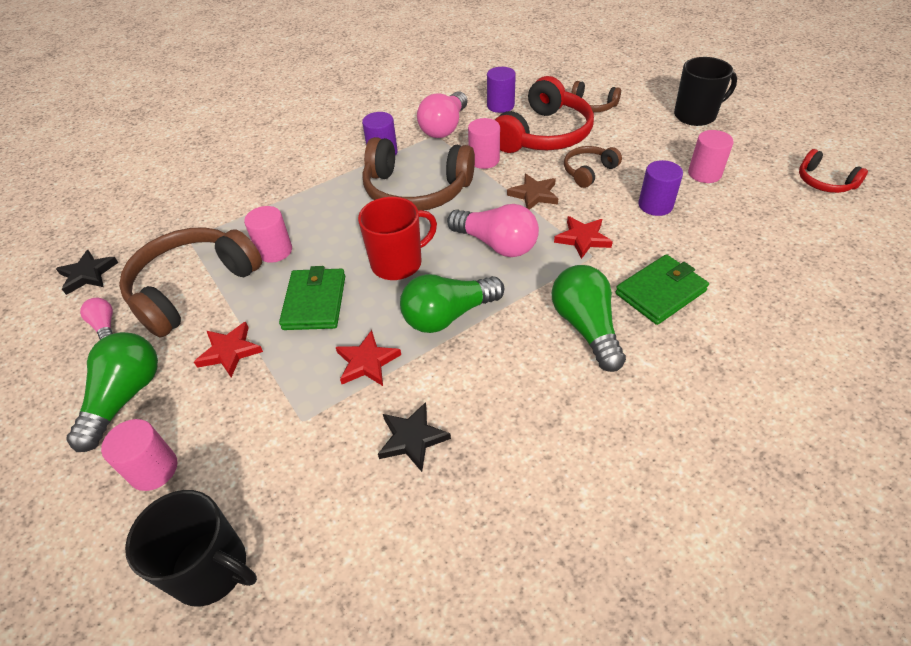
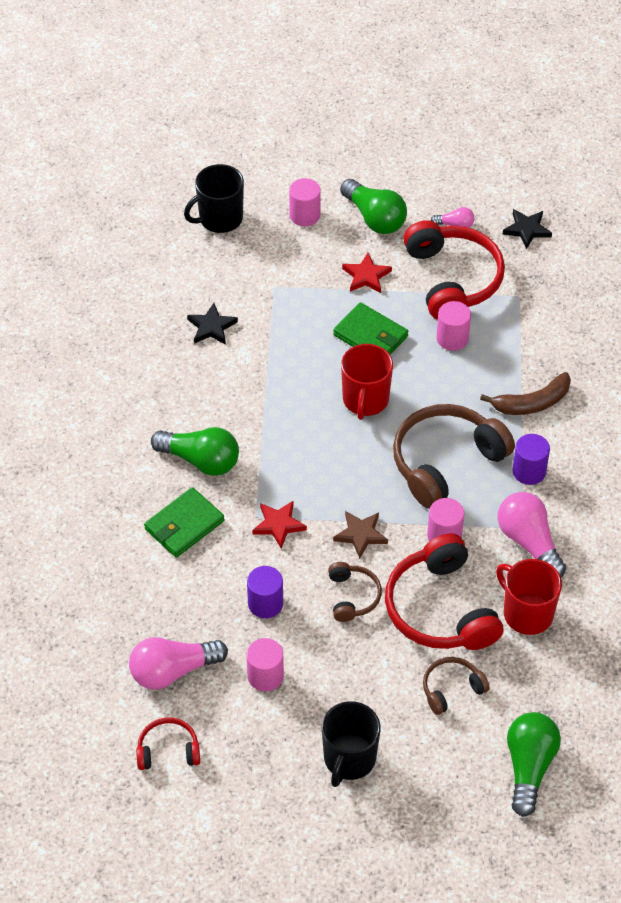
camera: 125 degrees right, 5 degrees up
(193, 288) = (452, 279): brown headphones -> red headphones
(312, 179) = (532, 403): none -> brown banana
(367, 362) = (288, 336): red star -> none
(448, 315) = (285, 397): green light bulb -> green light bulb (529, 767)
(496, 244) = (327, 469): pink light bulb -> pink light bulb (173, 671)
(500, 106) = (527, 613): purple cylinder -> red mug
(660, 292) = (184, 525): green wallet -> green wallet turned 45 degrees clockwise

